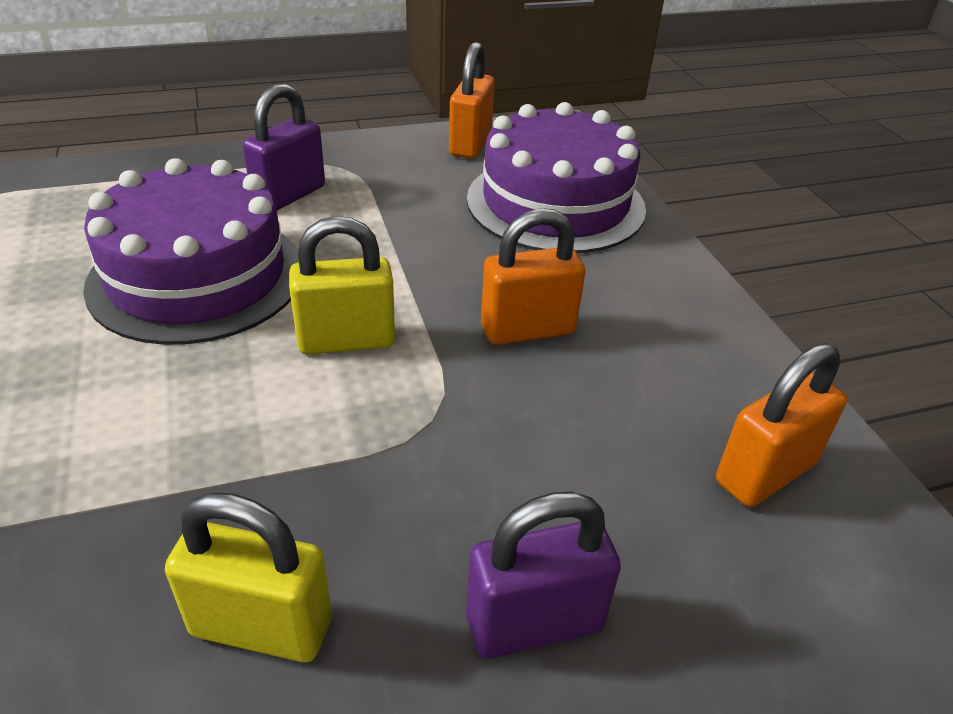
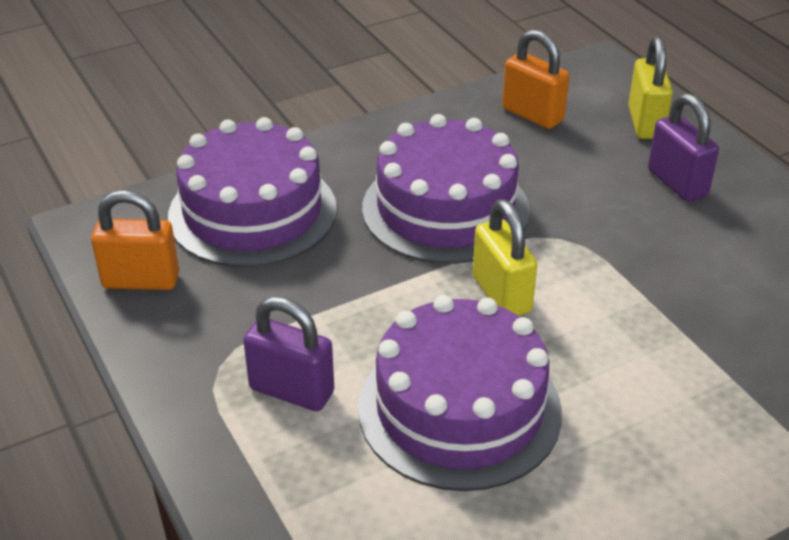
camera: 100 degrees left, 0 degrees up
(261, 627) = (741, 270): yellow padlock -> yellow padlock (645, 123)
(527, 330) = (445, 209): orange padlock -> purple cake

